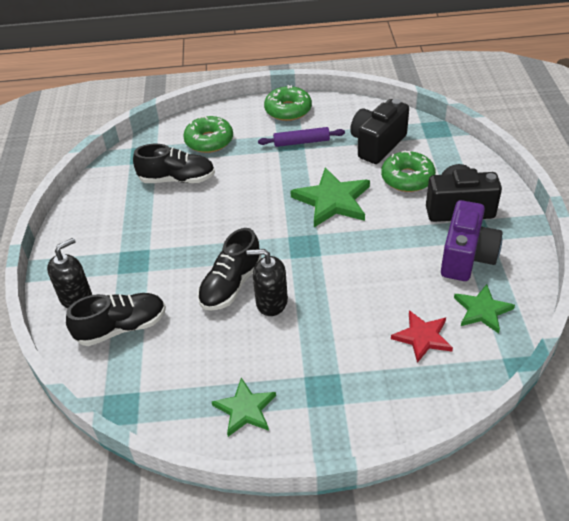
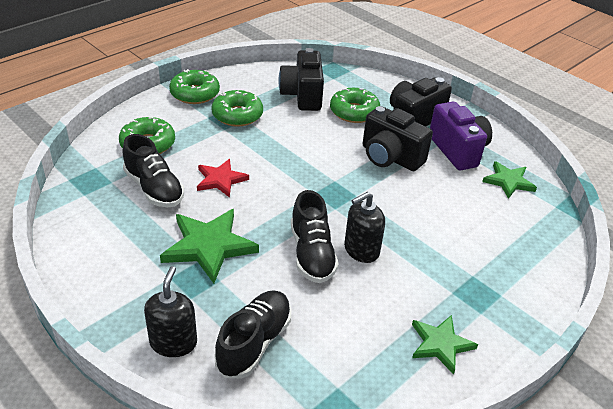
camera: 45 degrees left, 5 degrees down
(177, 179) = (154, 188): black shoe -> black shoe turned 90 degrees clockwise
(301, 142) = (237, 115): purple rolling pin -> green donut
(332, 200) = (316, 150): green star -> green star (209, 246)
(391, 235) = (390, 157): none -> black camera
(422, 337) = (495, 219): red star -> red star (221, 179)

